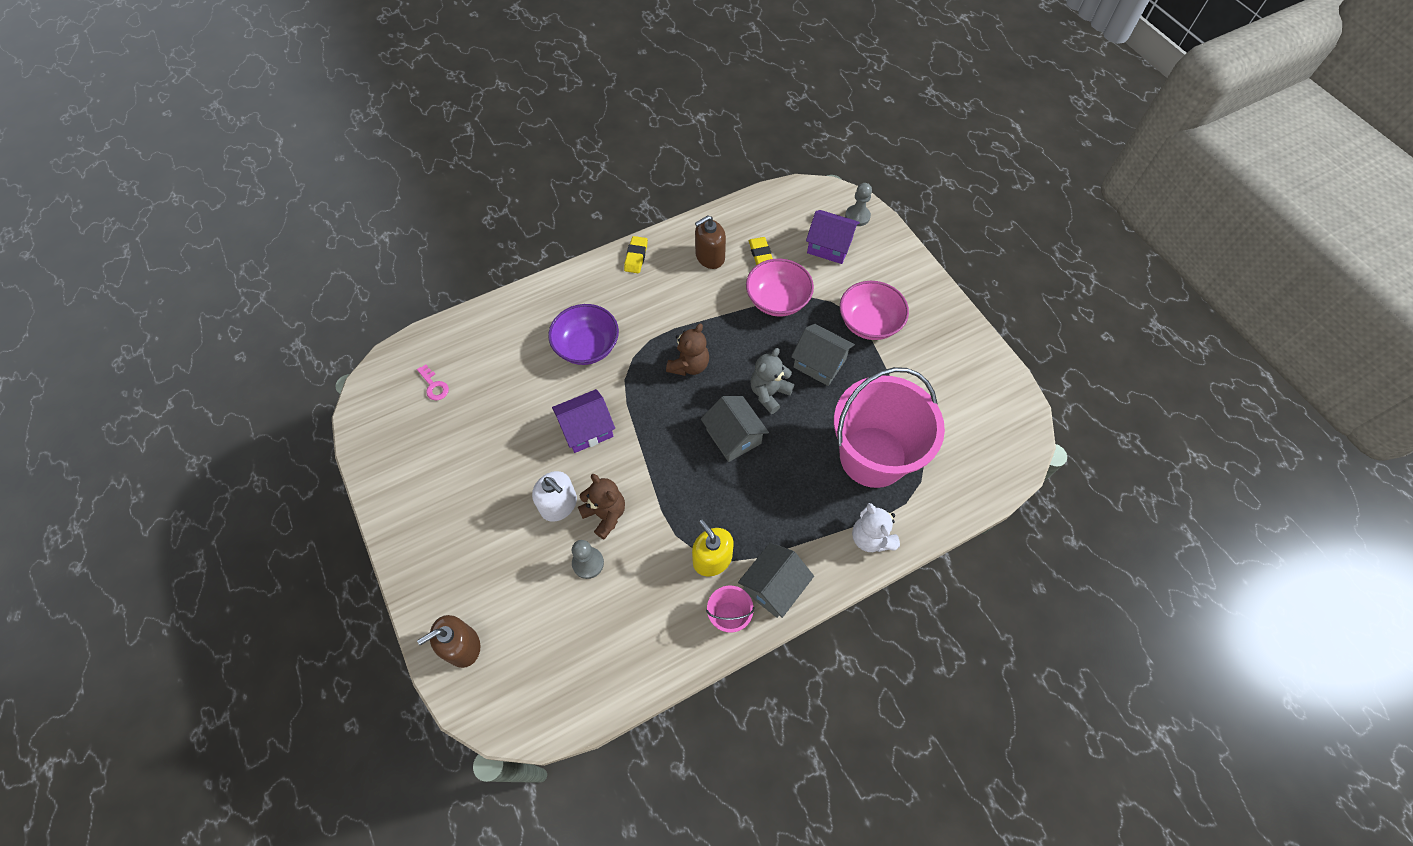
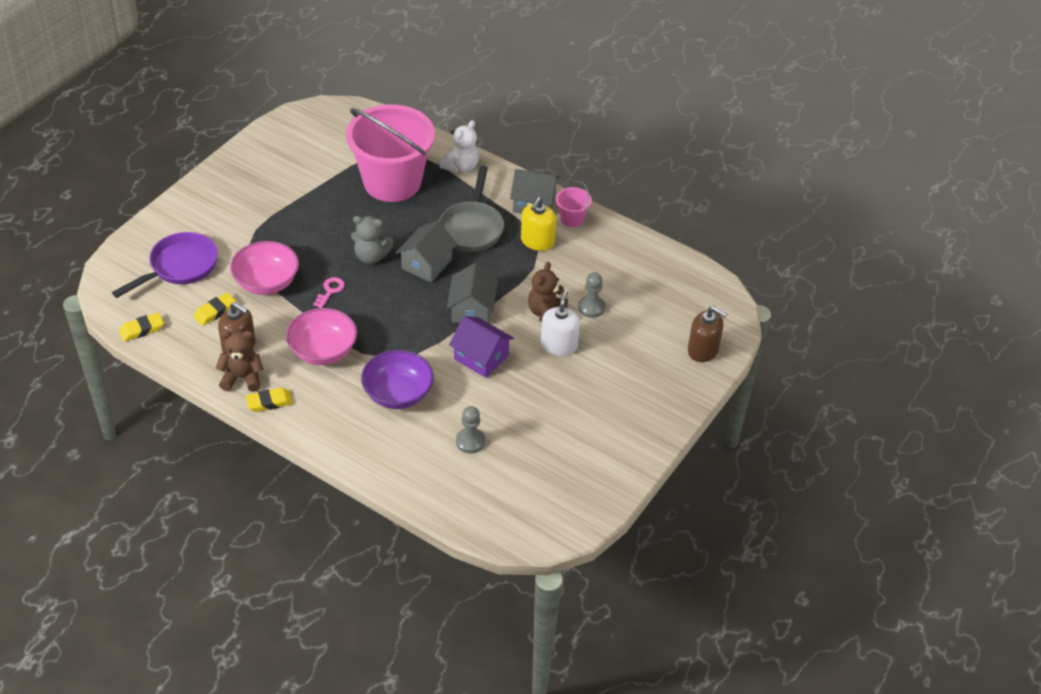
camera: 120 degrees left, 15 degrees down
(434, 386) = (511, 487): pink key -> pink key (330, 290)
(689, 365) = (374, 316): brown teddy bear -> brown teddy bear (242, 378)
(766, 202) = (142, 330): none -> yellow eraser
(766, 503) = (472, 227): none -> grey pan
(819, 363) = (321, 235): grey house -> grey house (472, 309)
(829, 246) = (179, 267): purple house -> purple pan
(857, 216) = (129, 259): grey pawn -> grey pawn (470, 441)
(869, 323) = (259, 217): pink bowl -> pink bowl (323, 351)

